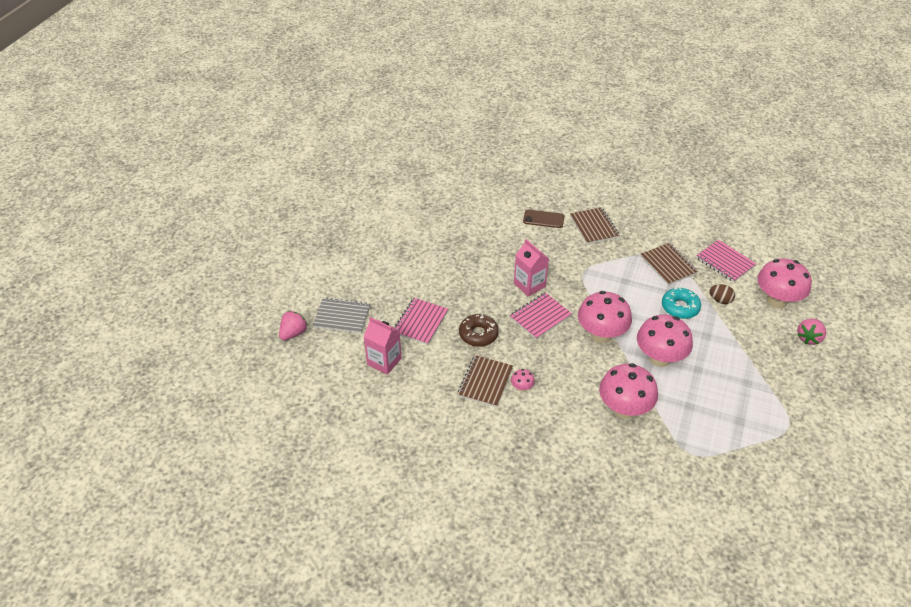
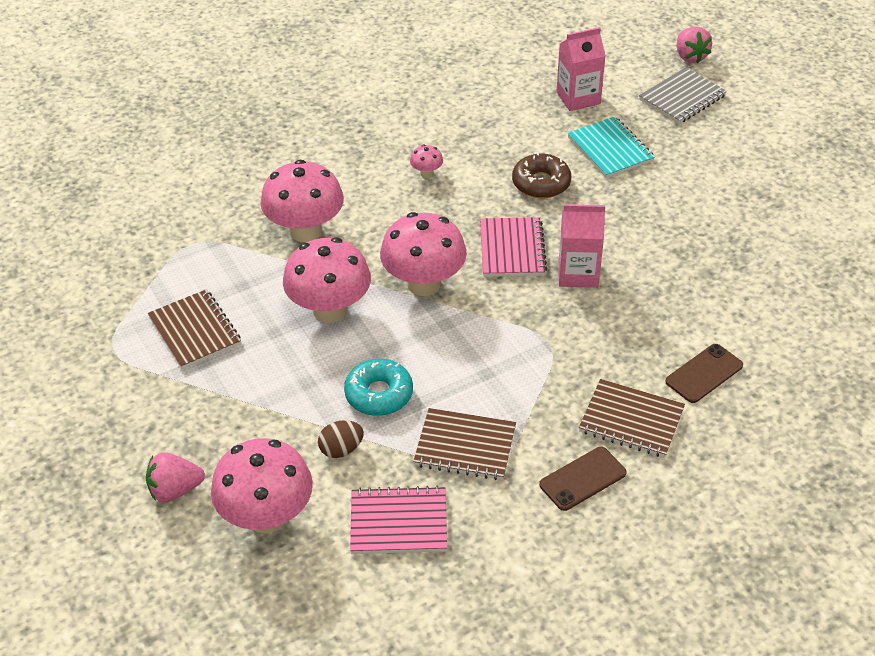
camera: 130 degrees right, 0 degrees up
(420, 322) = (610, 149): pink notebook -> turquoise notebook
(485, 382) = (466, 151): brown notebook -> brown notebook (195, 331)
(638, 225) = (582, 479): none -> brown phone
(808, 338) = (175, 490): pink strawberry -> pink strawberry turned 90 degrees counterclockwise

